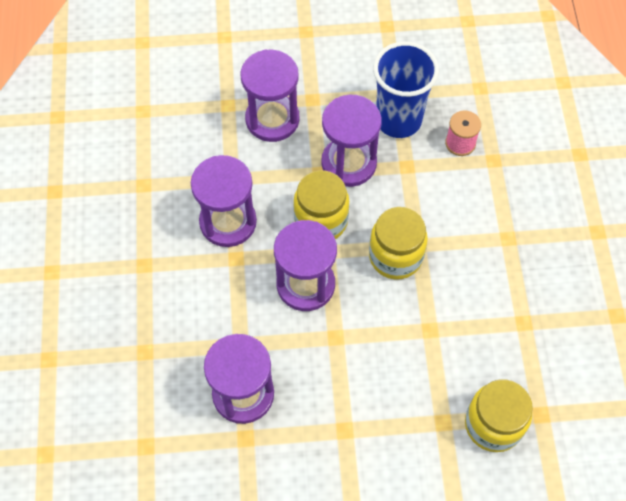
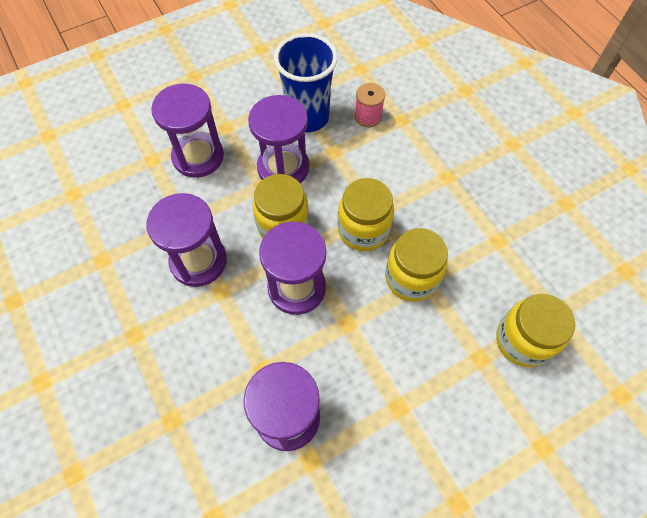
camera: 25 degrees left, 0 degrees up
(418, 321) = (411, 278): none -> yellow jar

